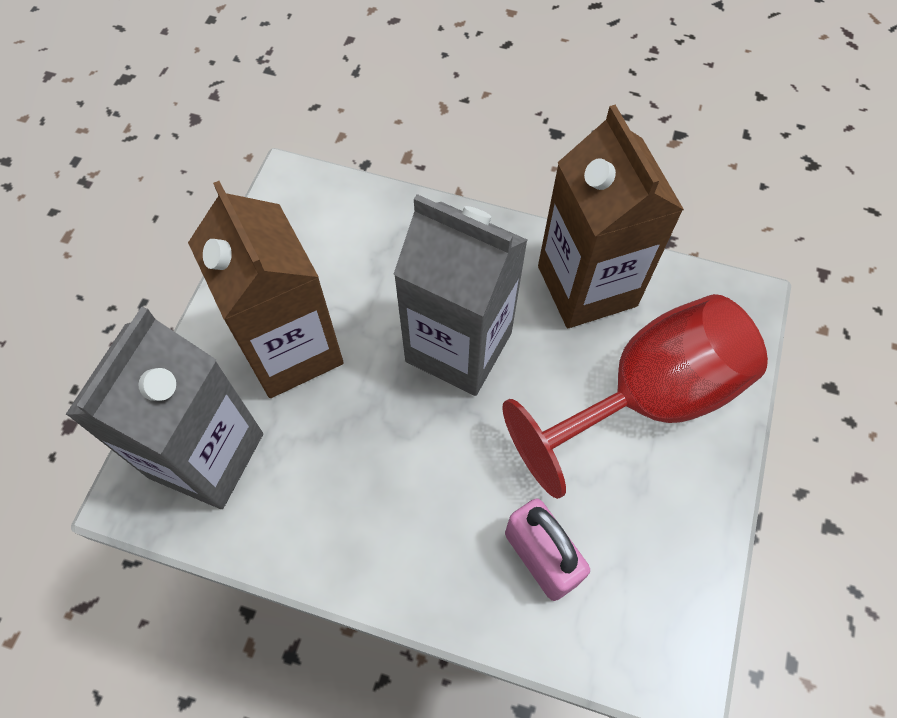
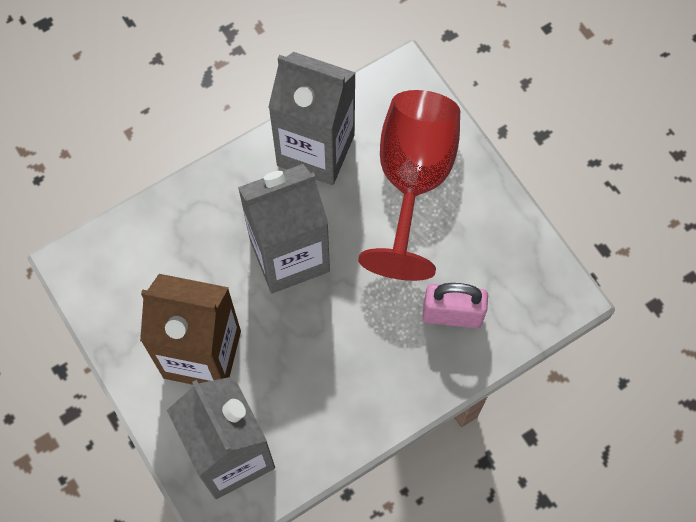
camera: 50 degrees left, 5 degrees up
(587, 286) = (315, 150): brown carton -> grey carton

